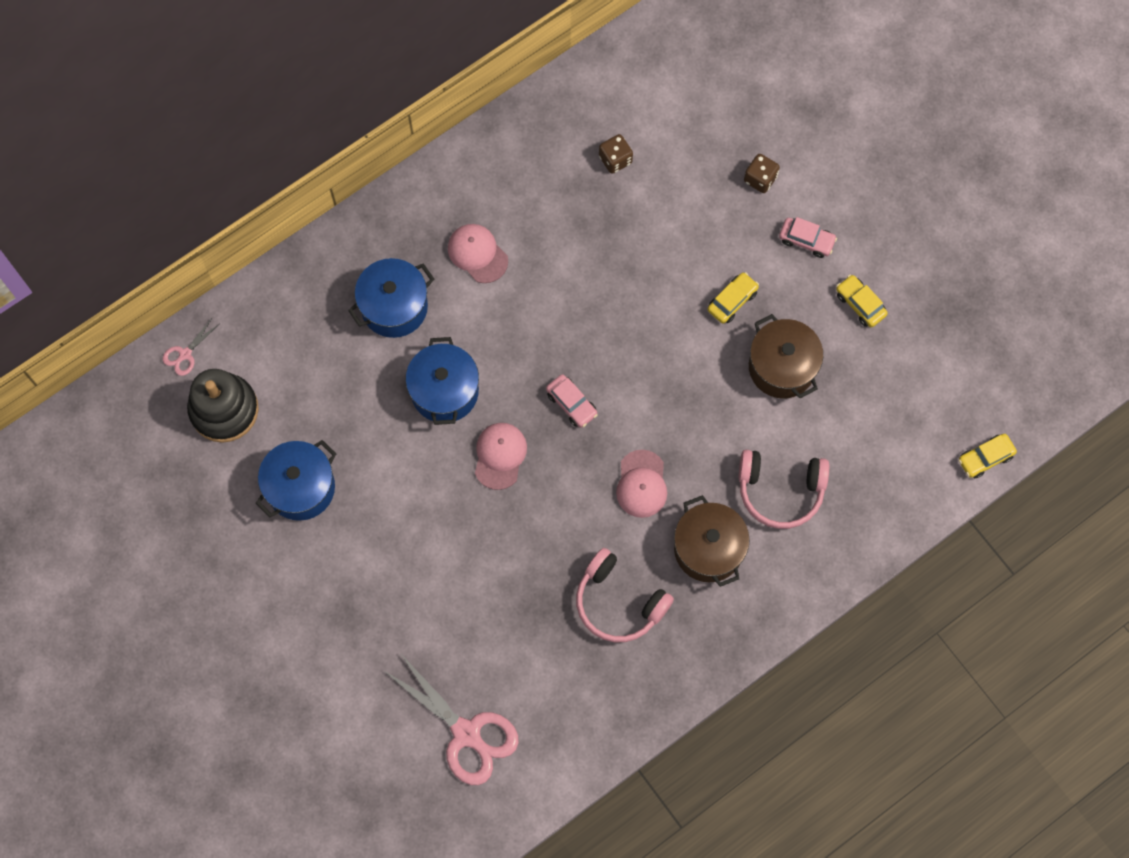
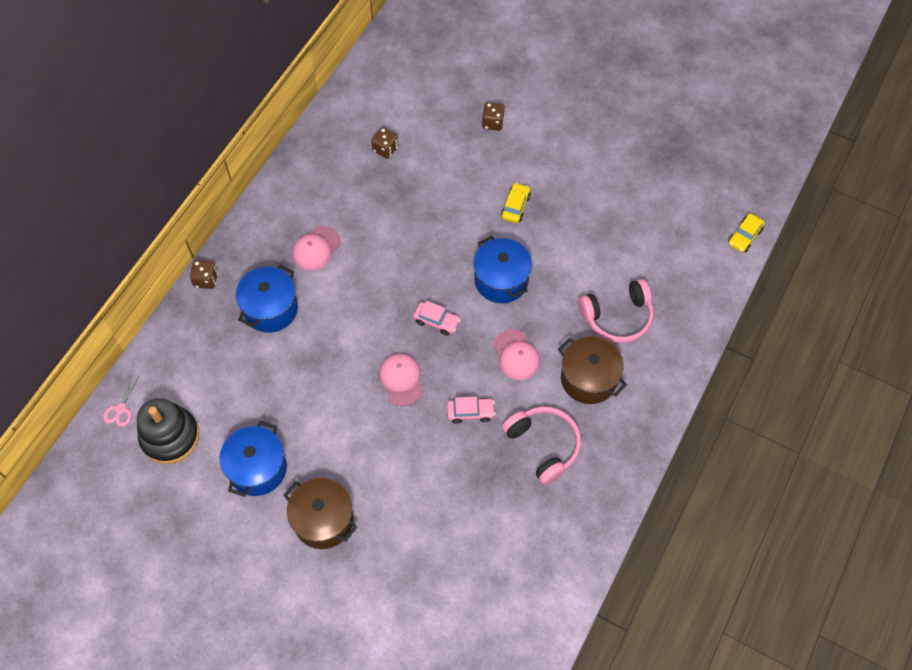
camera: 25 degrees left, 10 degrees down
(338, 239) = (206, 280): none -> brown dice
(444, 391) = (337, 352): blue pot -> blue pot (501, 280)
(466, 733) = (477, 597): pink scissors -> none
(477, 254) = (316, 248): pink cap -> pink cap turned 75 degrees counterclockwise
(619, 602) = (543, 445): pink headphones -> pink headphones turned 135 degrees counterclockwise
(782, 367) = (573, 235): brown pot -> brown pot (323, 520)
(806, 240) = (545, 148): pink car -> pink car (470, 412)
(860, 304) = (604, 174): yellow car -> none

